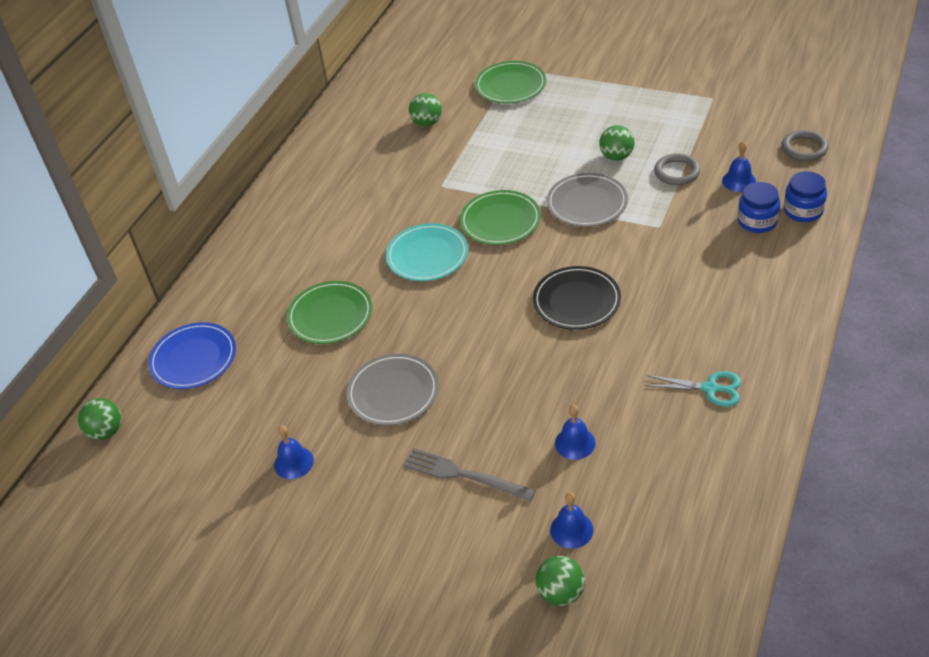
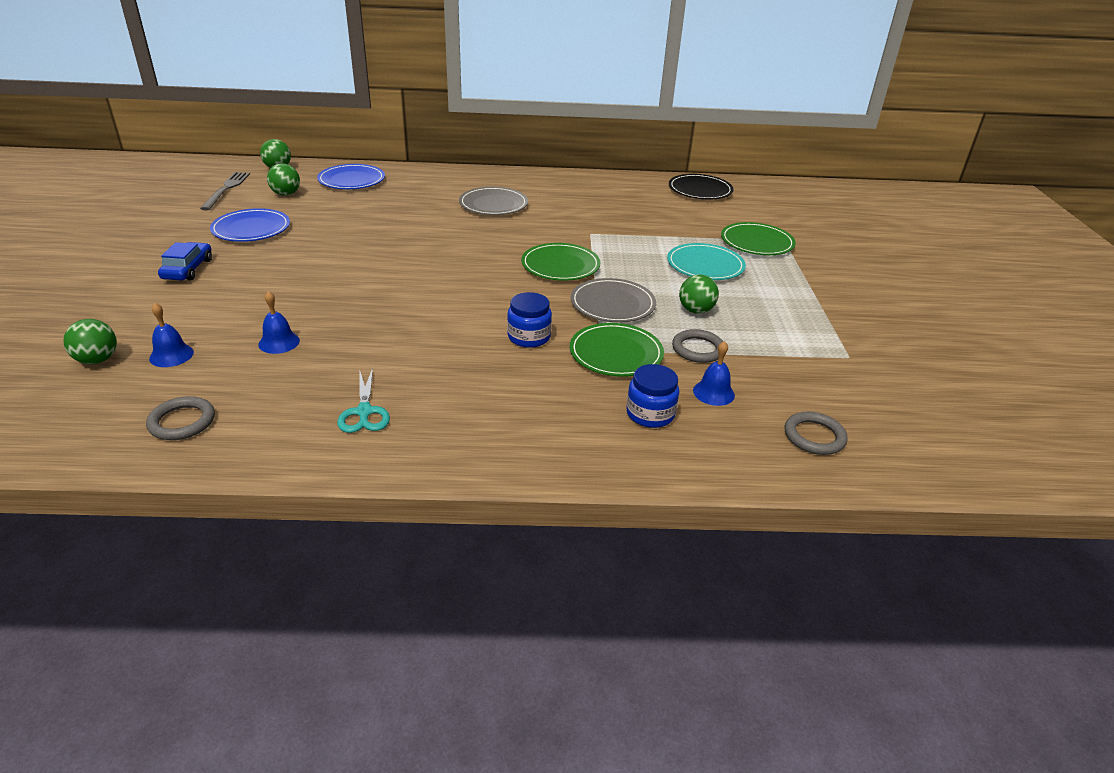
camera: 60 degrees right, 10 degrees down
(293, 462) = (251, 229): blue bell -> blue plate
(330, 315) = (410, 216): green plate -> green plate (616, 353)
(379, 523) = (188, 269): none -> blue car
(393, 392) = (330, 252): grey plate -> grey plate (493, 204)
(427, 123) = (669, 215): green ball -> green ball (286, 194)
(427, 255) = (497, 241): turquoise plate -> turquoise plate (705, 265)
(463, 475) = (238, 295): grey fork -> grey fork (226, 189)
(576, 301) = (468, 317): black plate -> black plate (700, 190)
(692, 516) = (182, 422): none -> grey ring
(803, 211) = (692, 448): blue jar -> blue jar (529, 337)

